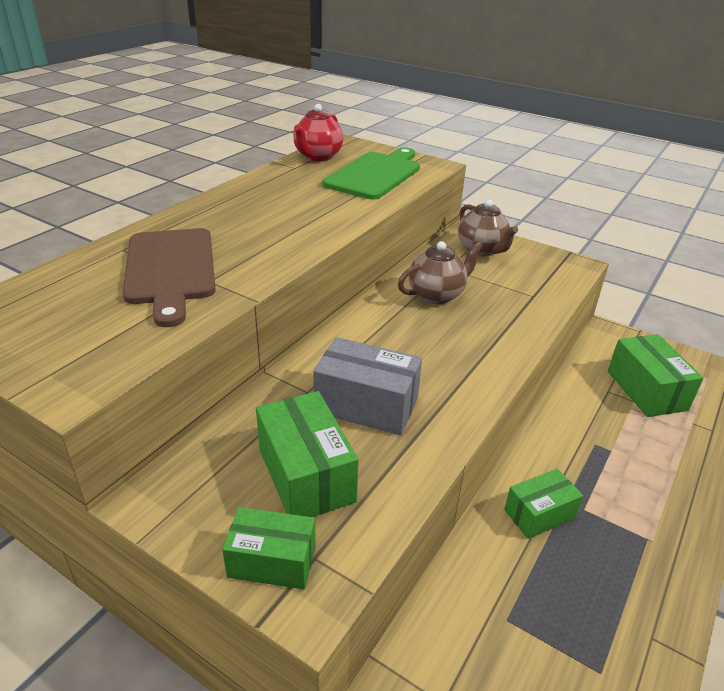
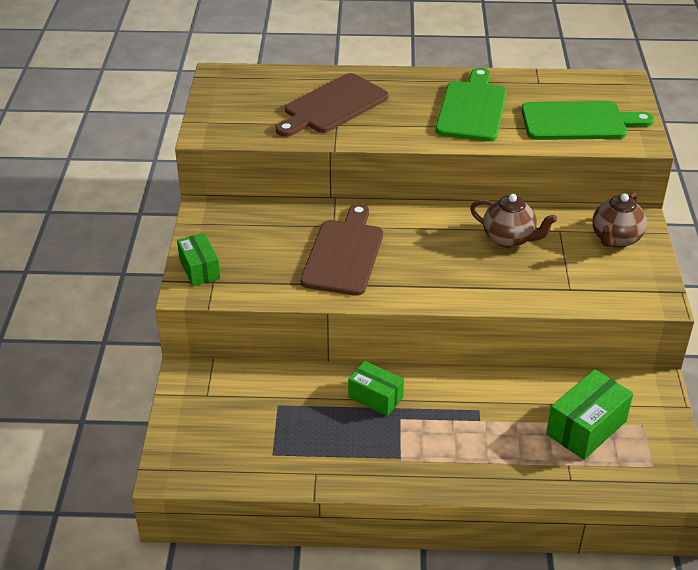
camera: 60 degrees right, 5 degrees up
(291, 205) = (472, 108): none -> green cutting board
(306, 475) = (264, 255): green box -> none
(317, 157) = (574, 83): red teapot -> none
(366, 405) = (344, 254): grey box -> brown cutting board

